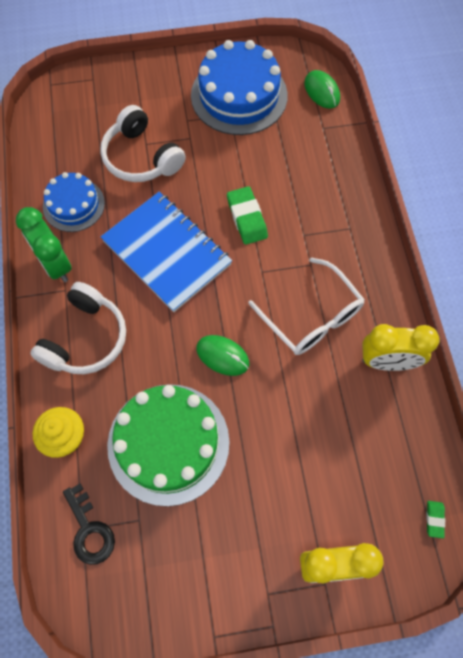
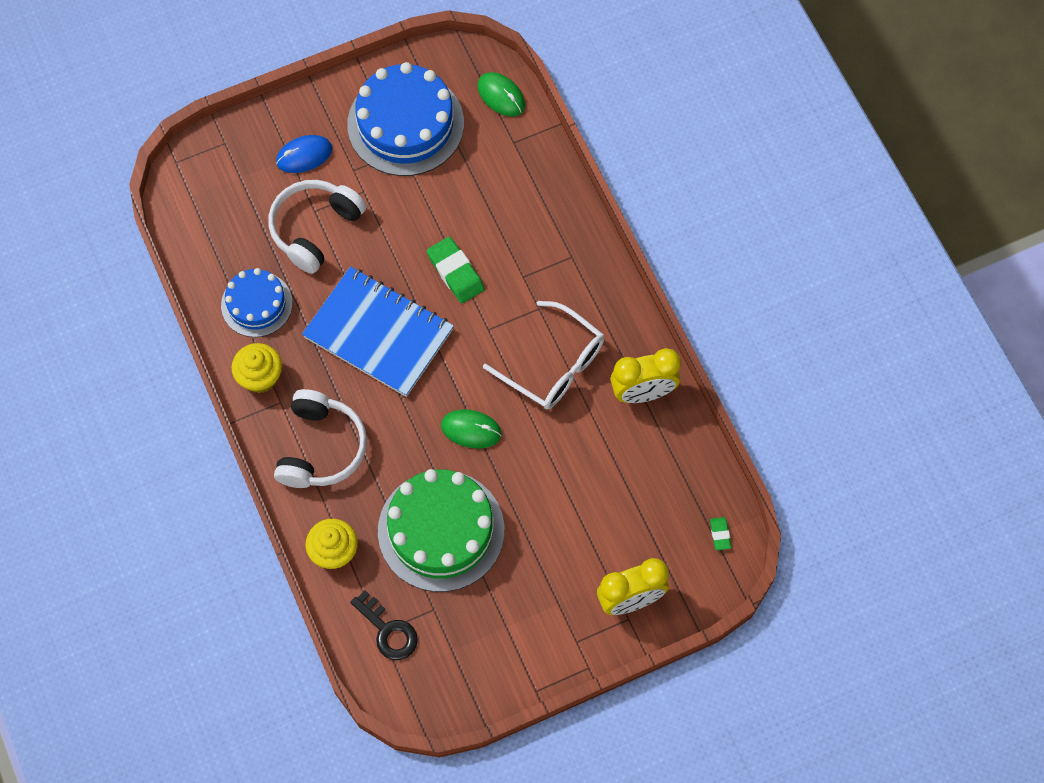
camera: 15 degrees left, 0 degrees up
(55, 264) = (260, 377): green clock -> yellow cupcake
(141, 157) = (315, 229): white headphones -> white headphones turned 90 degrees clockwise
(151, 101) = (304, 155): none -> blue mouse

